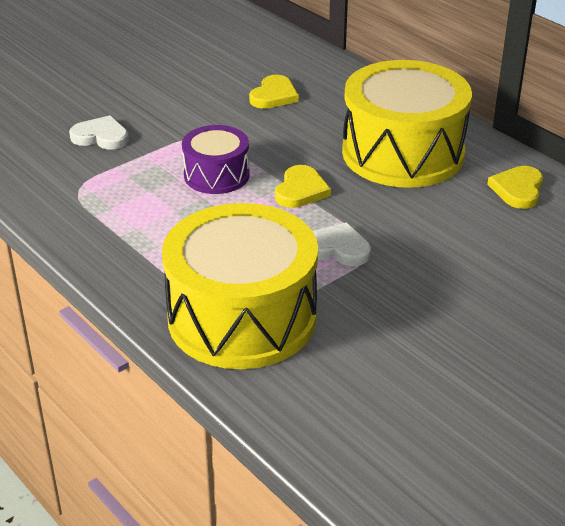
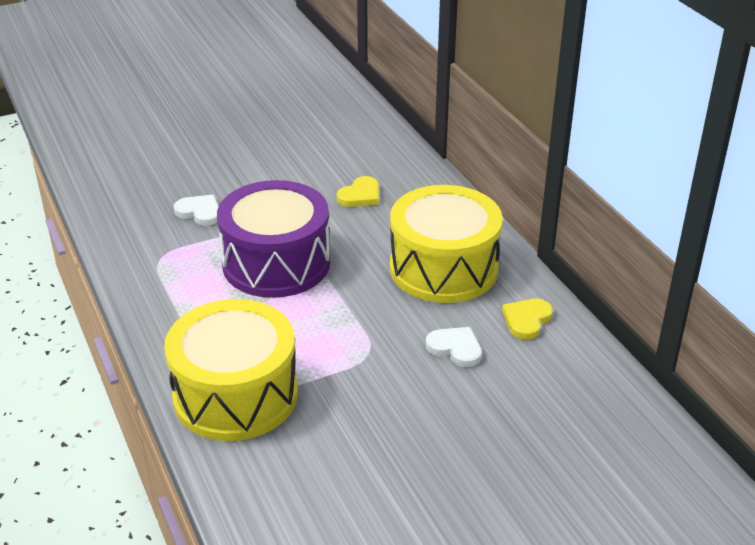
camera: 15 degrees right, 0 degrees up
(216, 175) = (276, 263): purple drum -> purple drum, size x1.91
(301, 190) = (339, 289): yellow heart -> none
(337, 248) = (343, 348): white heart -> white heart (455, 348)

